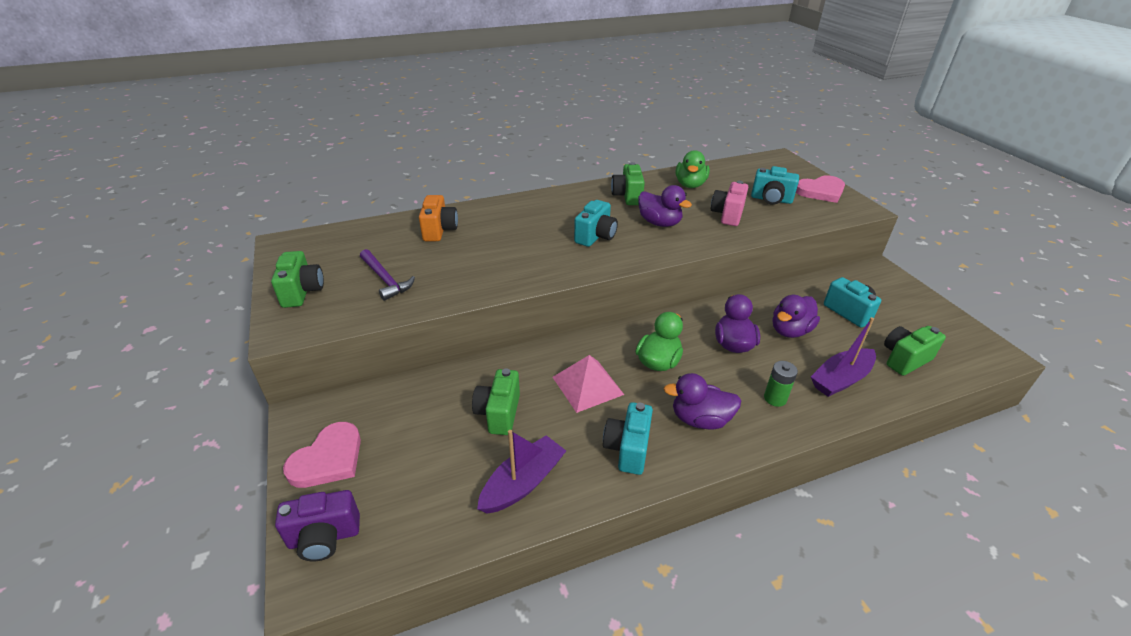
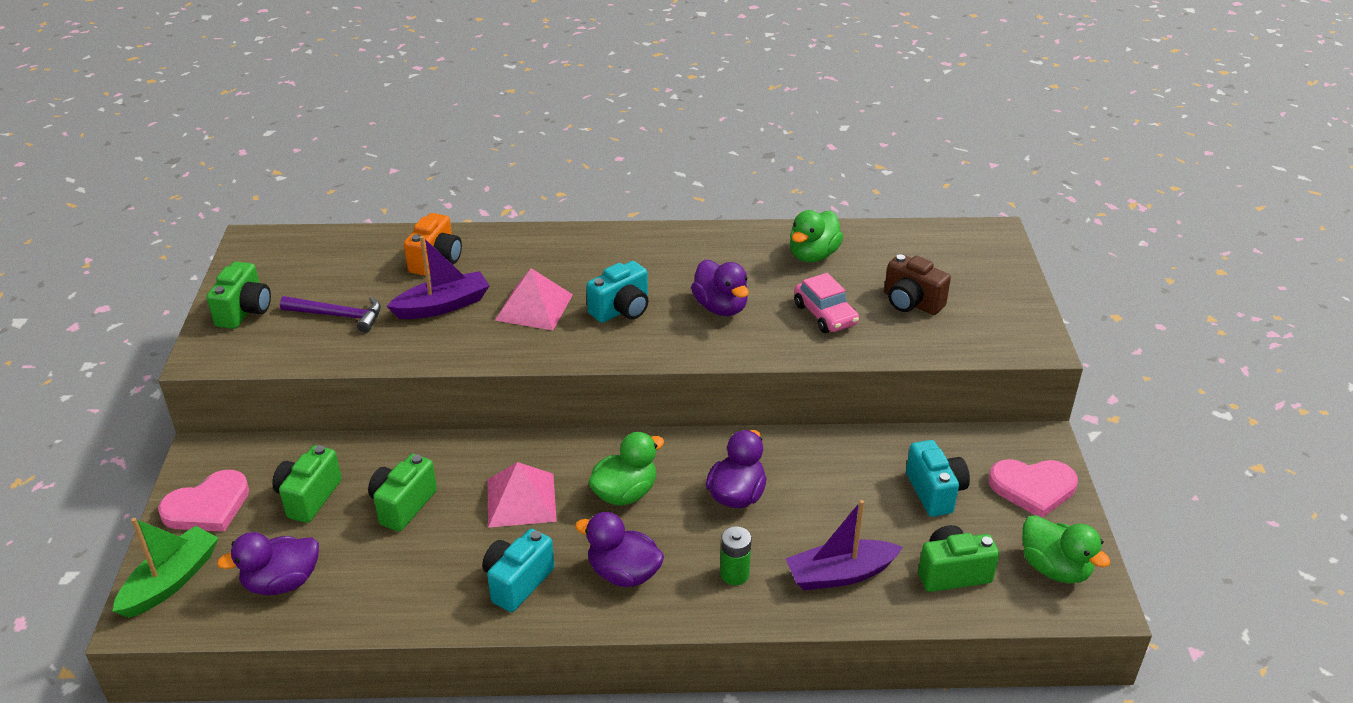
camera: 20 degrees right, 0 degrees up
(324, 537) = (171, 581): purple camera -> green boat
(385, 280) = (339, 316): purple hammer -> purple hammer turned 60 degrees counterclockwise
(523, 483) = (384, 585): purple boat -> purple boat (443, 306)
(533, 246) = (534, 307): none -> pink pyramid
(627, 196) = (709, 257): green camera -> green camera (309, 497)
(727, 215) = (825, 314): pink camera -> pink car
(771, 199) = (911, 303): turquoise camera -> brown camera
(790, 330) = (828, 496): purple duck -> purple duck (282, 582)
(820, 191) = (1000, 304): pink heart -> pink heart (1033, 488)
(957, 340) = (1054, 568): none -> green duck

